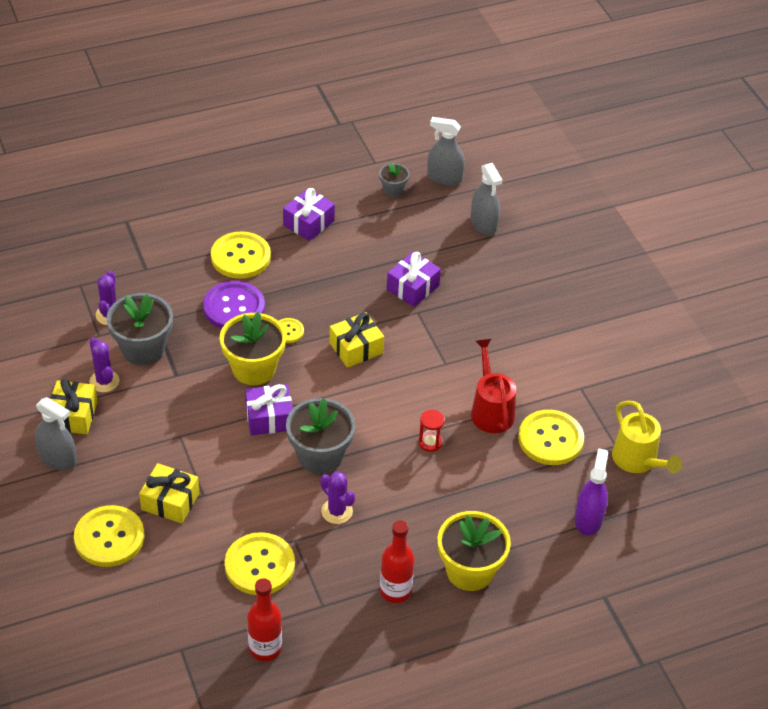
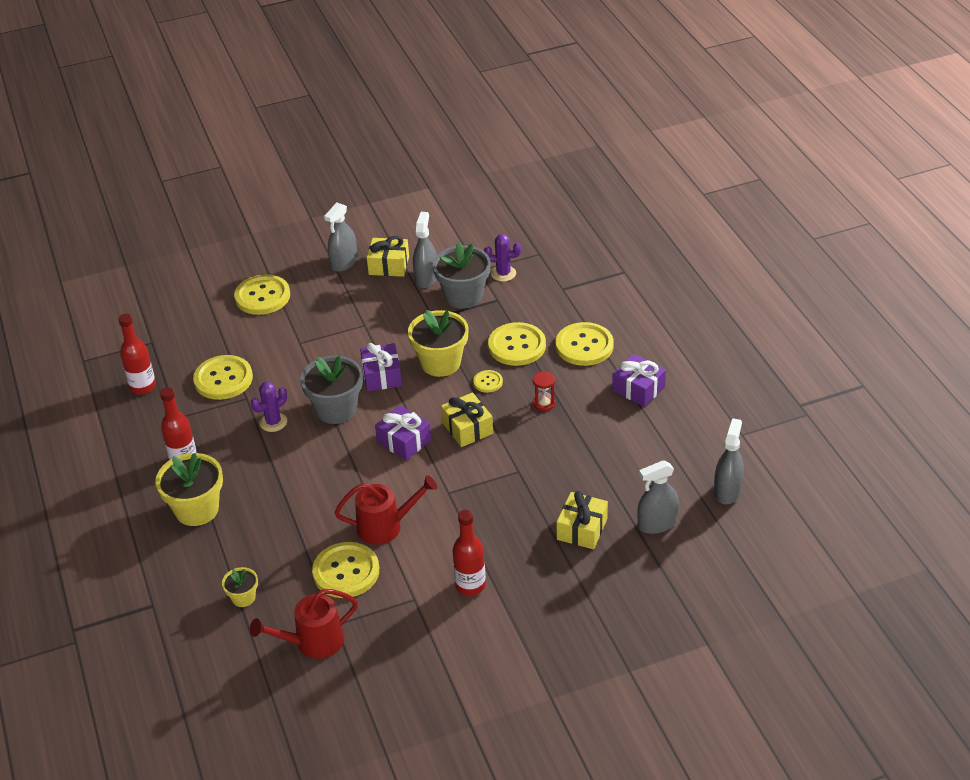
camera: 95 degrees right, 5 degrees down
(104, 381) = (426, 278): purple cactus -> grey spray bottle
(170, 501) = (295, 325): yellow gift -> yellow gift (582, 529)
(234, 307) = (517, 346): purple button -> yellow button
(393, 190) = (700, 450): grey flower pot -> none
(413, 287) = (553, 467): purple gift -> purple gift (404, 441)
(430, 442) = (347, 482): red hourglass -> red hourglass (544, 404)
(561, 348) = (470, 585): none -> red bottle
(588, 519) = (243, 597): purple spray bottle -> yellow flower pot
(638, 461) = (313, 642): yellow watering can -> red watering can

